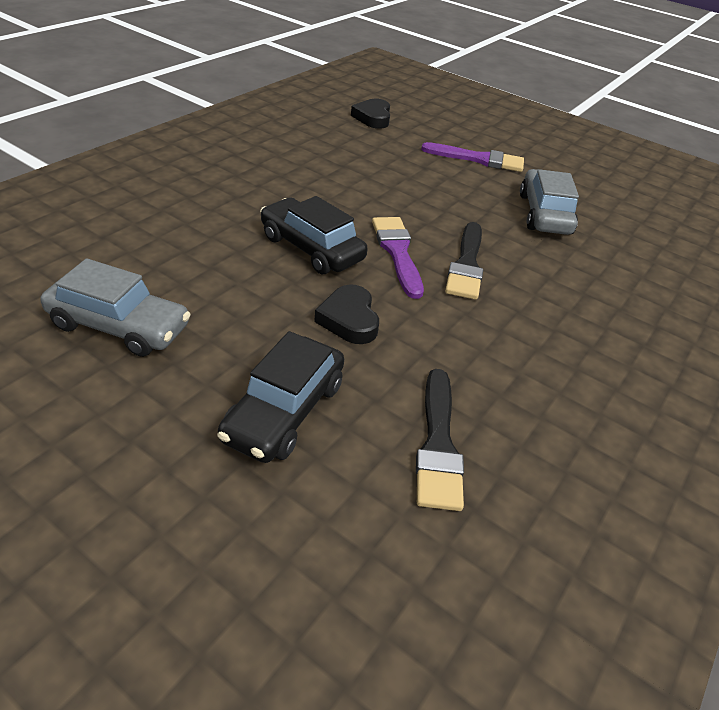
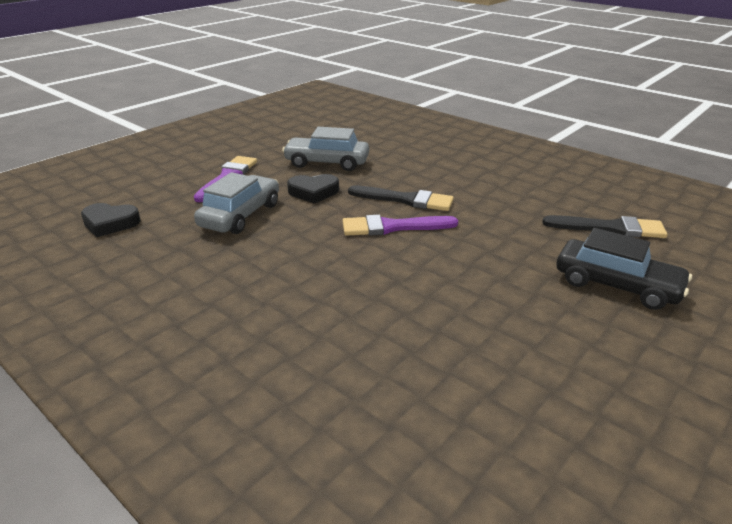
camera: 80 degrees left, 10 degrees down
(119, 326) = (558, 386): grey car -> grey car (240, 215)
(312, 248) = (393, 269): black car -> none
(349, 319) = (495, 254): black heart -> black heart (313, 192)

